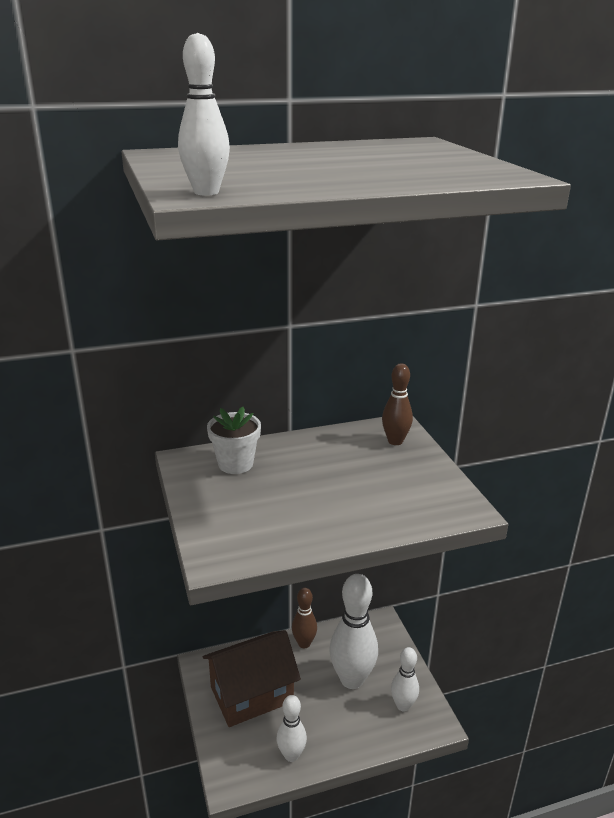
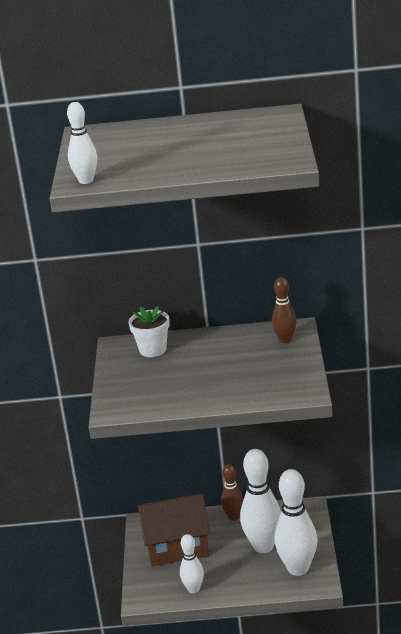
camera: 20 degrees right, 0 degrees up
(403, 705) = (298, 568): white bowling pin -> white bowling pin, size x1.77

